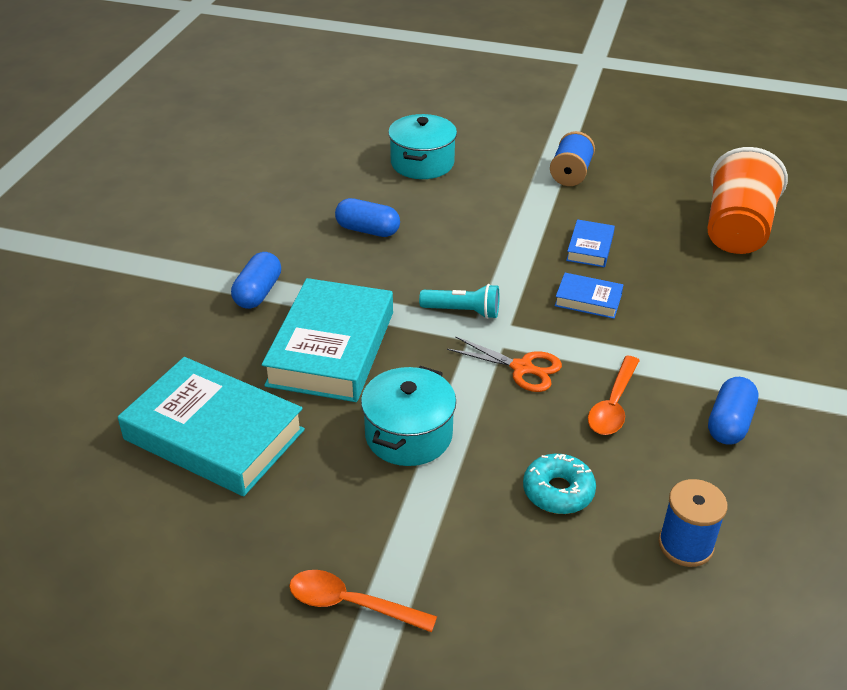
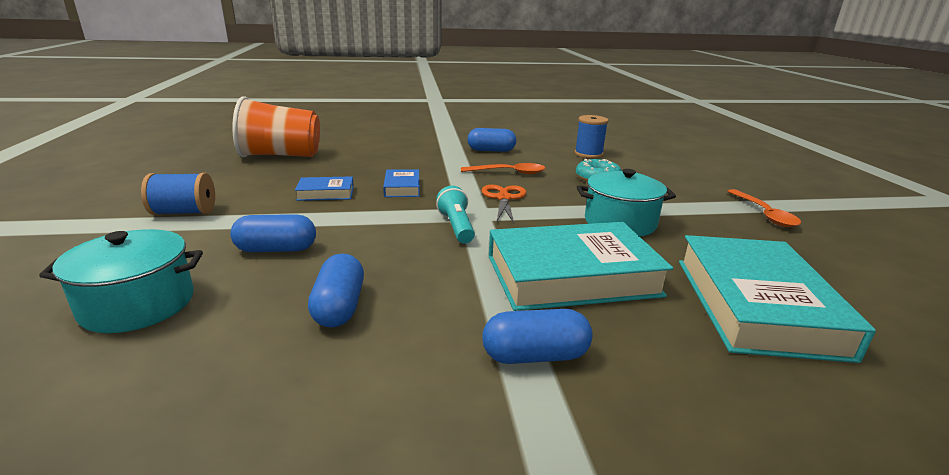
camera: 115 degrees left, 15 degrees down
(470, 212) = (276, 249): none -> blue capsule

